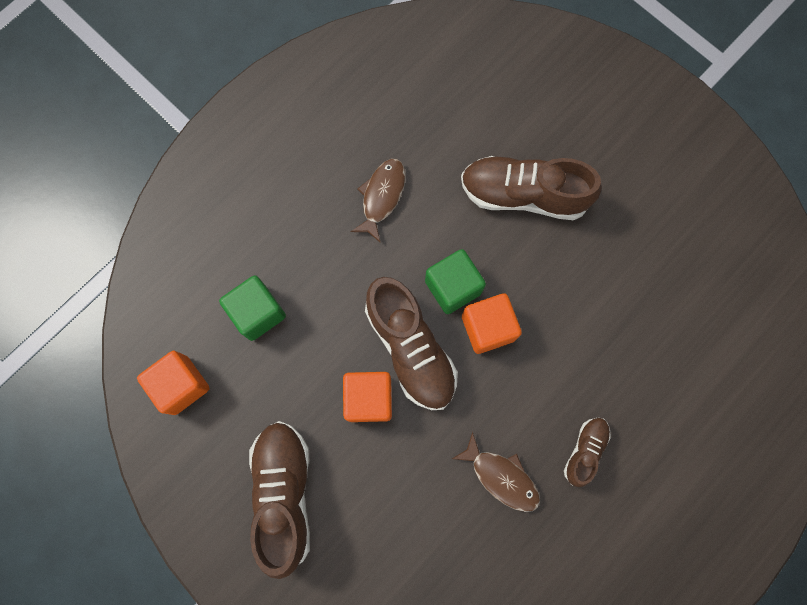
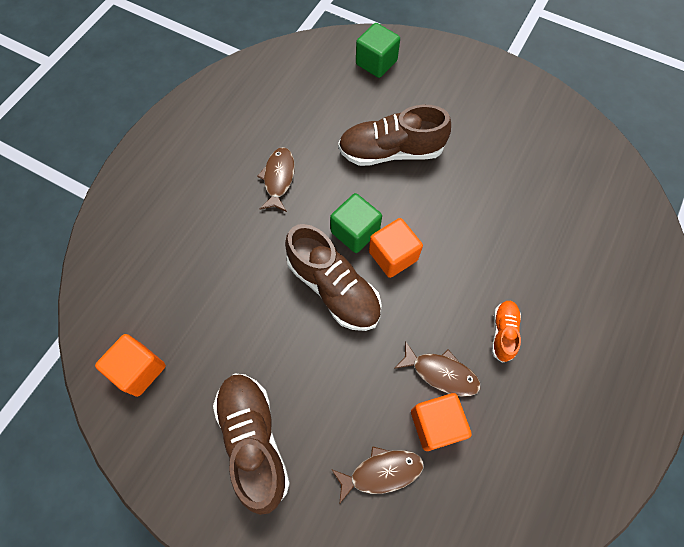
camera: 15 degrees left, 10 degrees down
(257, 313) = (195, 292): green cube -> green cube (376, 63)
(369, 399) = (309, 338): orange cube -> orange cube (436, 424)
(407, 563) = (381, 472): none -> brown fish
(584, 451) = (503, 332): brown shoe -> orange shoe

